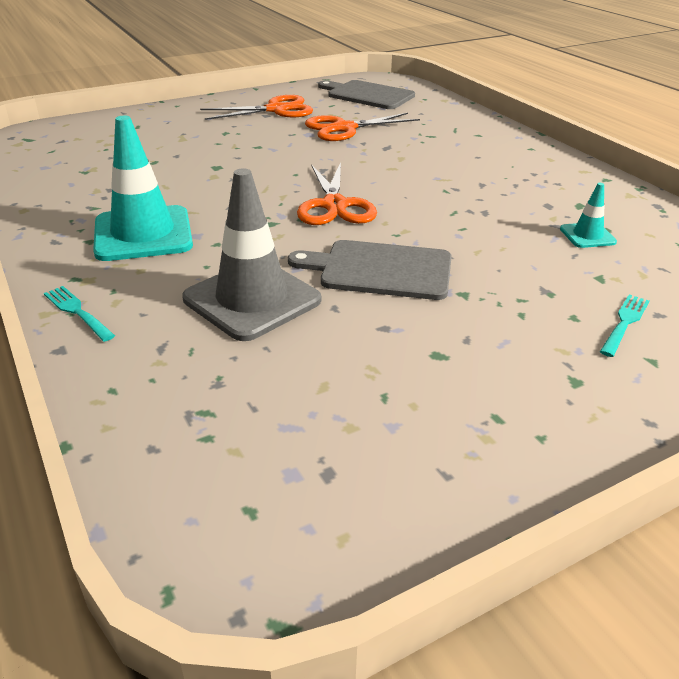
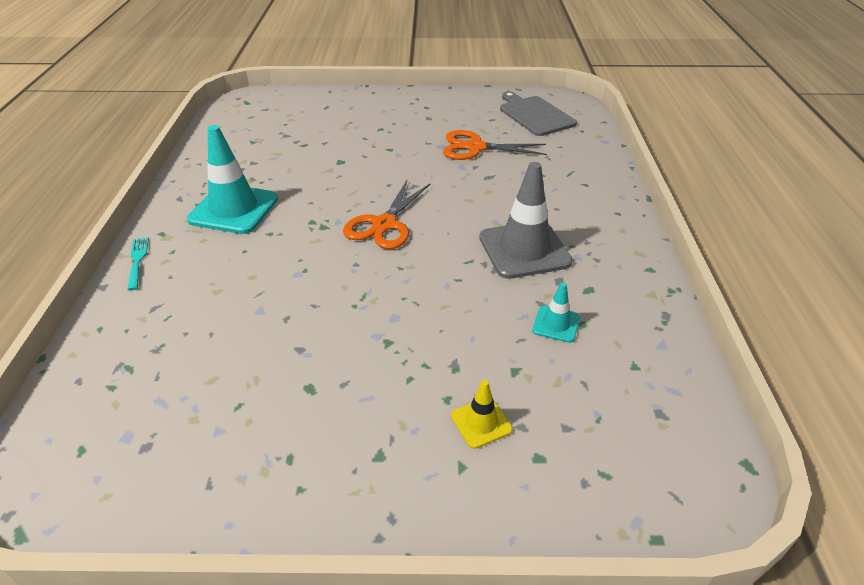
camera: 30 degrees right, 5 degrees up
(252, 299) = (242, 290): grey traffic cone -> grey traffic cone (524, 250)
(276, 110) = (442, 114): orange scissors -> none
(380, 270) = (351, 297): grey cutting board -> none
(625, 323) = (481, 422): turquoise fork -> yellow traffic cone

